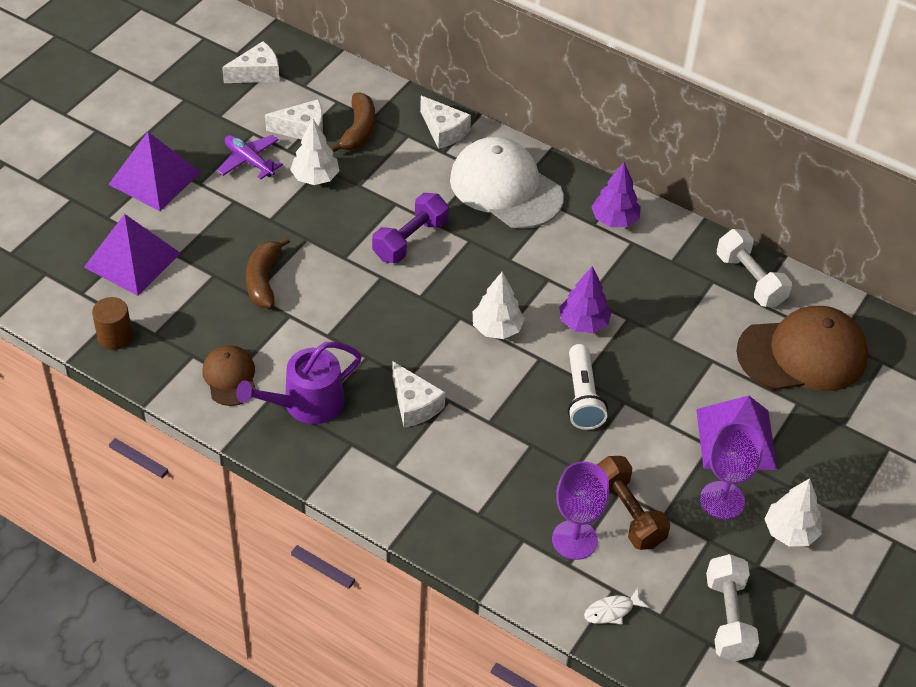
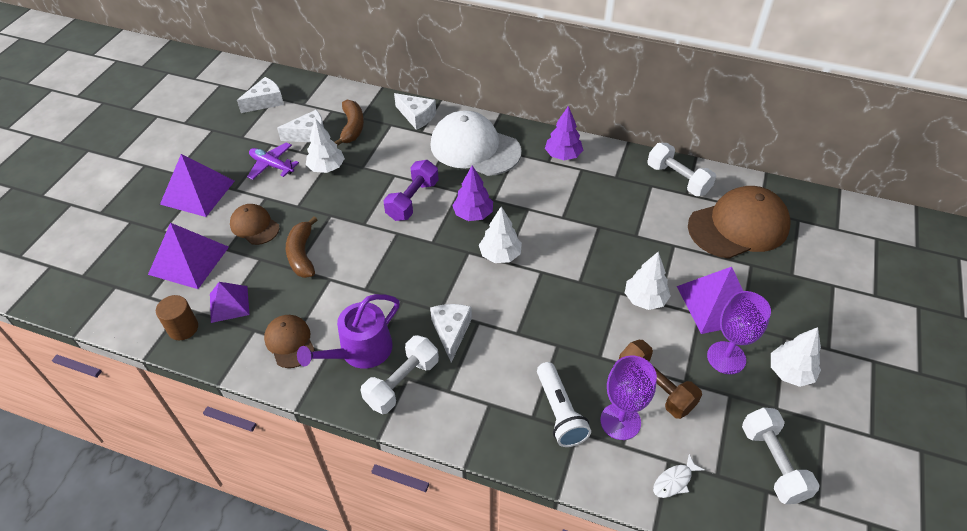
camera: 10 degrees left, 0 degrees up
(170, 320) = (229, 304): none -> purple pyramid
(215, 234) = (254, 226): none -> brown cap
(344, 447) = (402, 383): none -> white dumbbell
(414, 404) = (451, 332): white cheese -> white cheese turned 135 degrees counterclockwise
(582, 397) = (585, 296): white flashlight -> white flashlight (559, 412)
(583, 323) = (566, 237): purple tree -> purple tree (473, 214)
(652, 416) = (645, 299): none -> white tree

